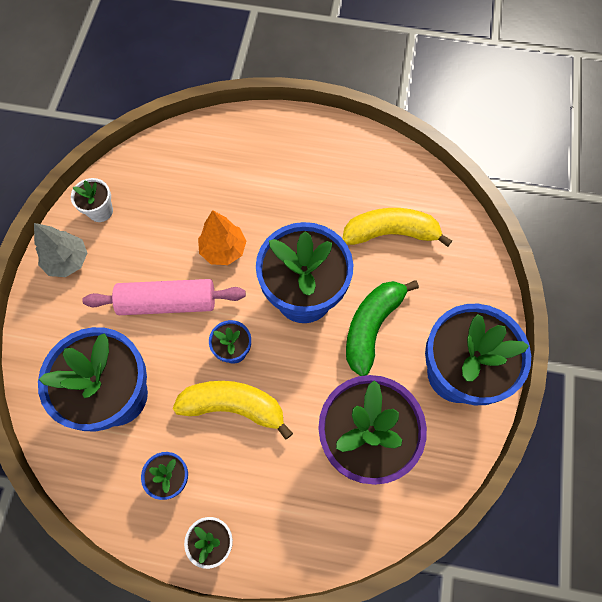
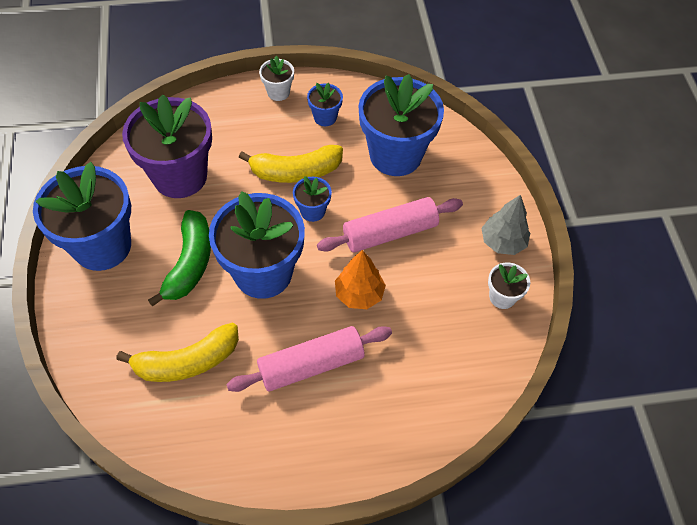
camera: 160 degrees right, 10 degrees down
(287, 201) = (311, 365): none -> pink rolling pin

